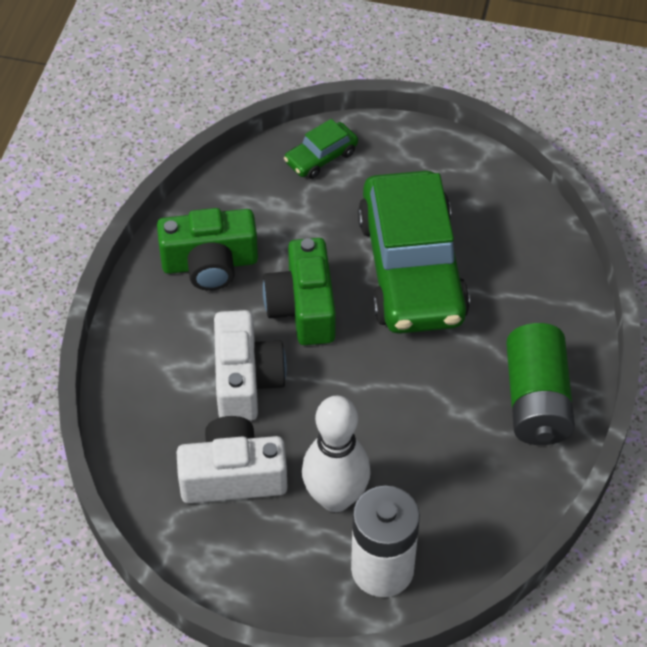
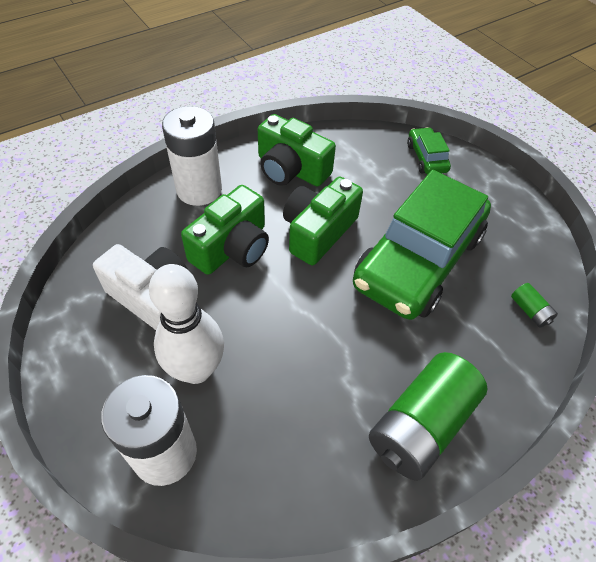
camera: 40 degrees right, 0 degrees up
(148, 350) = (199, 189): none -> white battery
(246, 380) = (232, 247): white camera -> green camera
(321, 157) = (426, 158): green car -> green car turned 75 degrees clockwise
(534, 247) = (529, 311): none -> green battery

